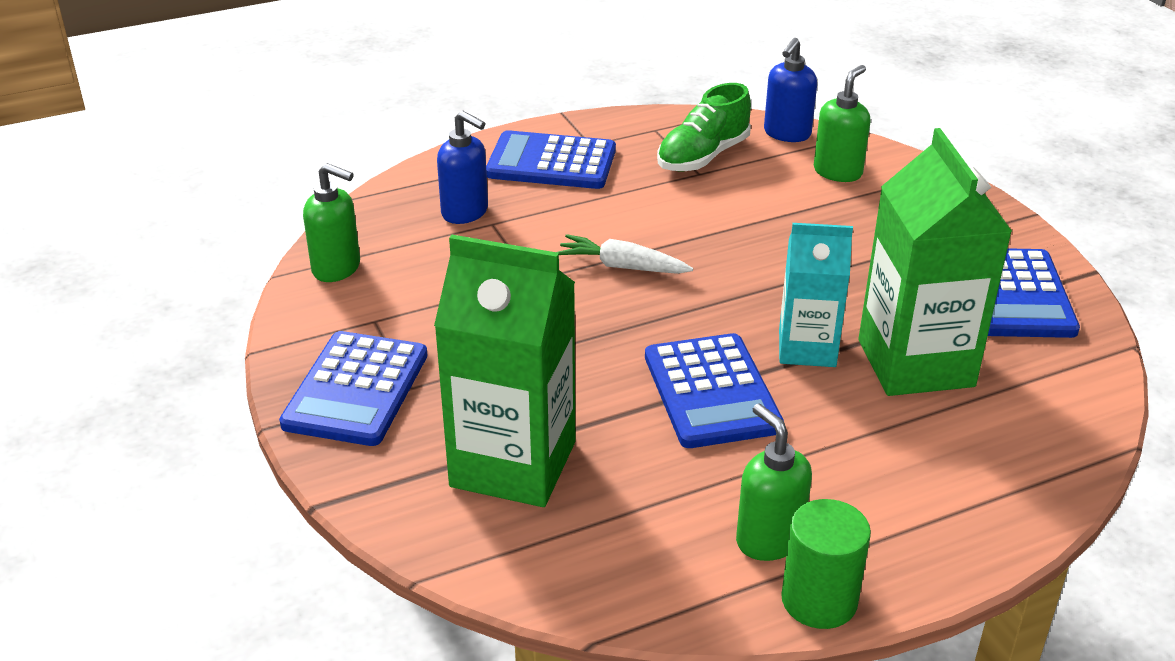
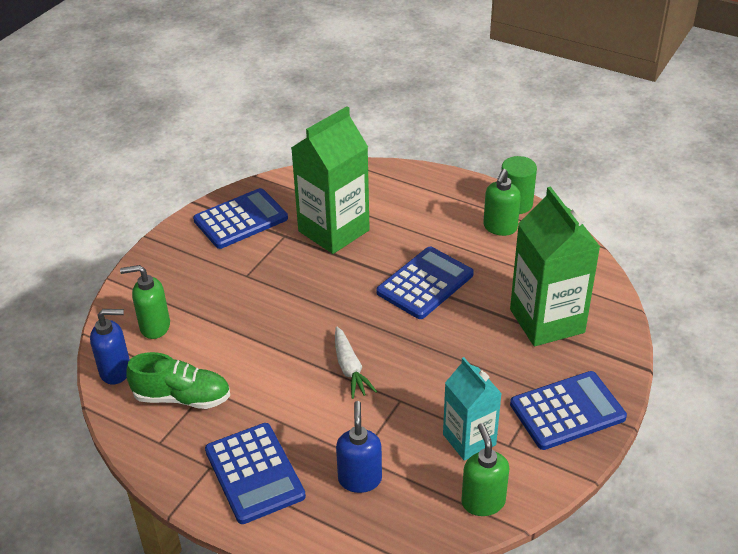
camera: 125 degrees left, 5 degrees up
(807, 348) = (357, 268): turquoise carton -> turquoise carton (469, 439)

